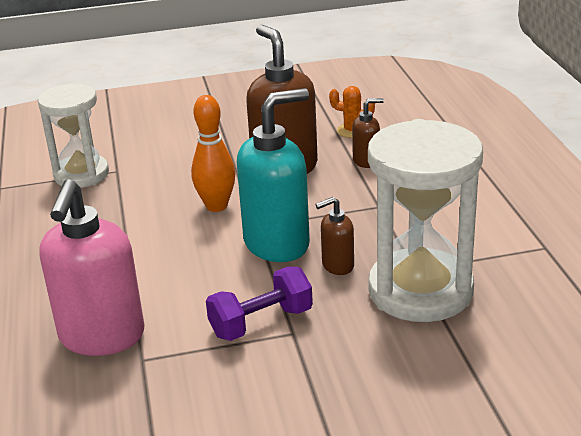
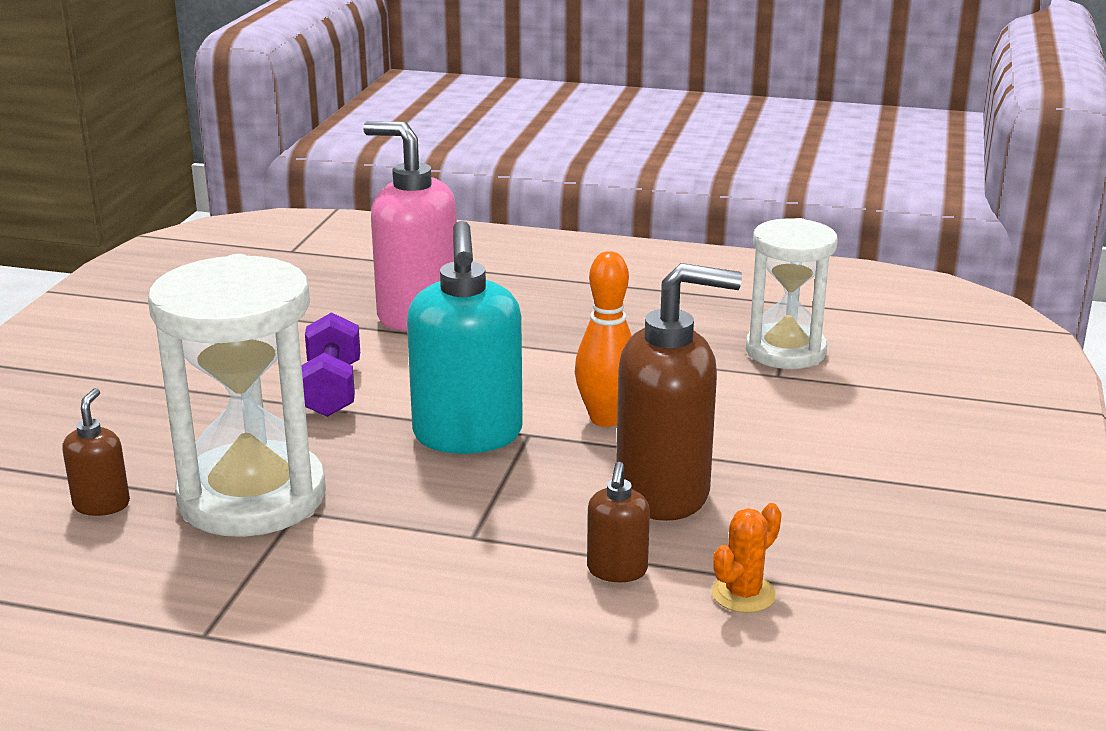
camera: 115 degrees right, 5 degrees down
(337, 266) = (372, 460): brown soap dispenser -> brown soap dispenser (102, 504)

